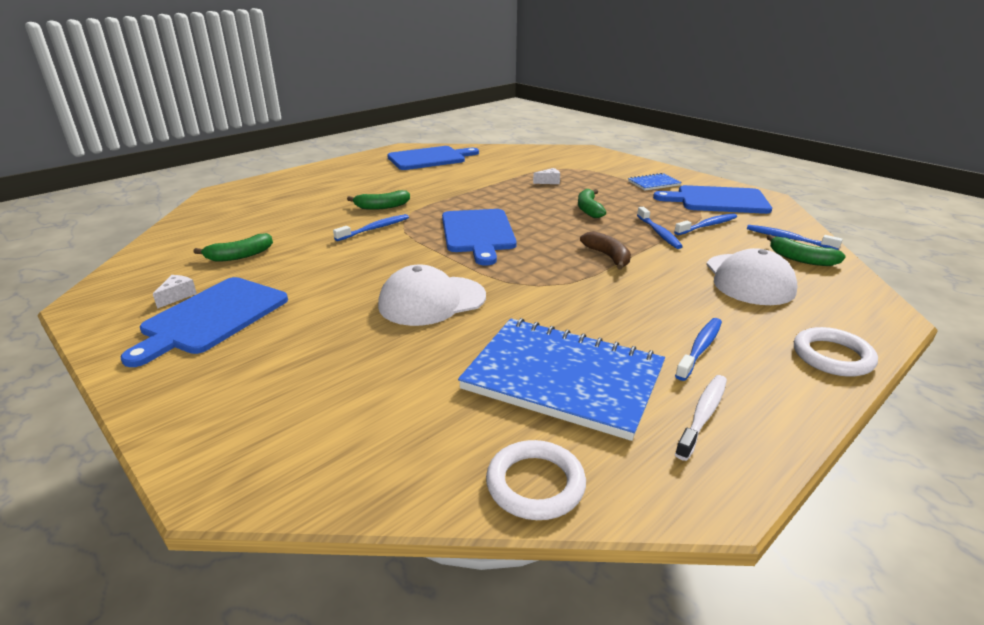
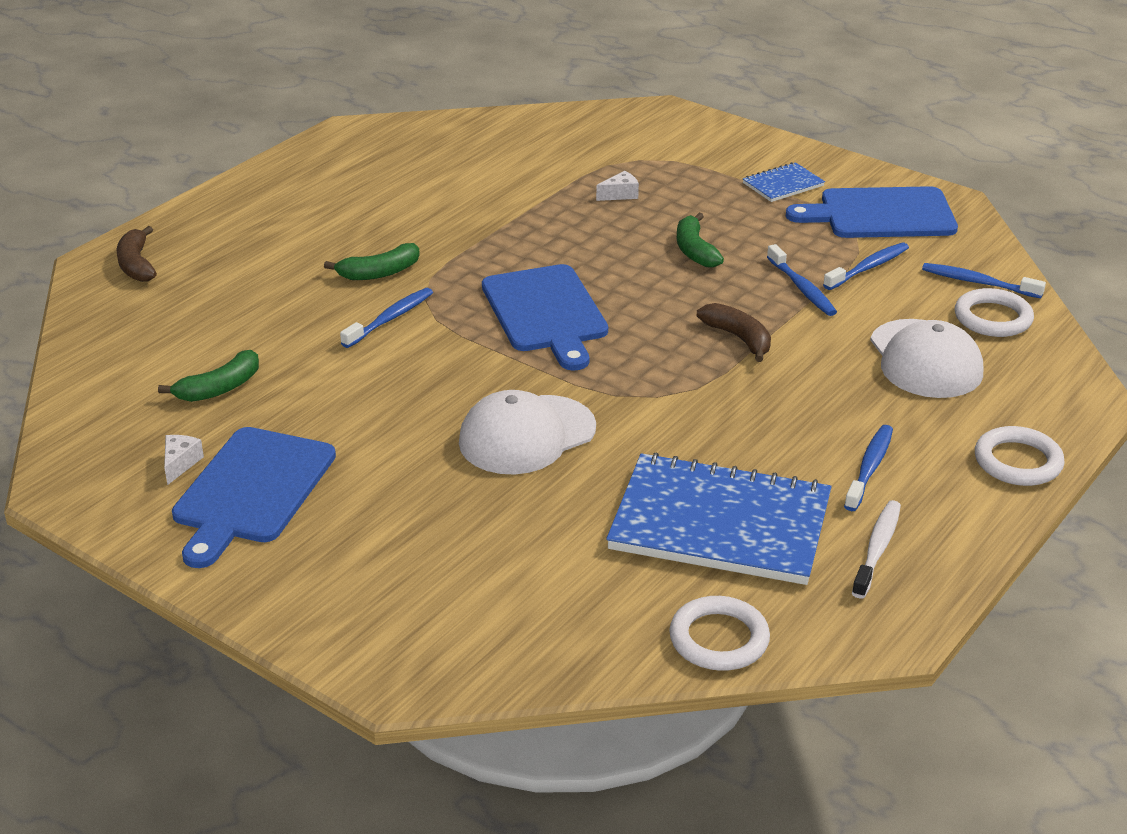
camera: 10 degrees left, 5 degrees up
(242, 194) = (136, 265): none -> brown banana
(429, 158) = (406, 154): blue cutting board -> none
(801, 259) = (992, 318): green banana -> white ring

